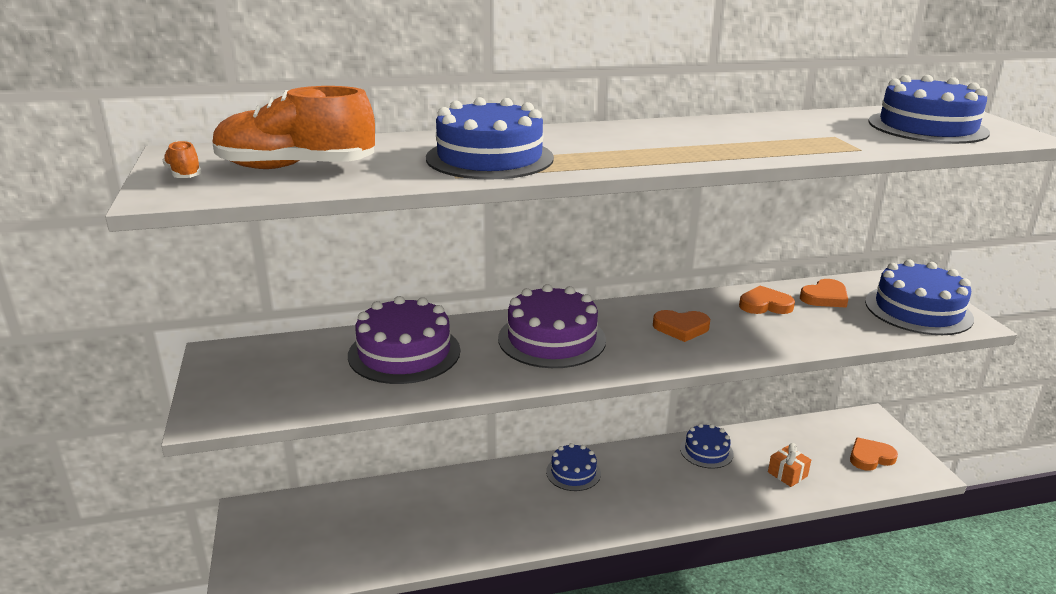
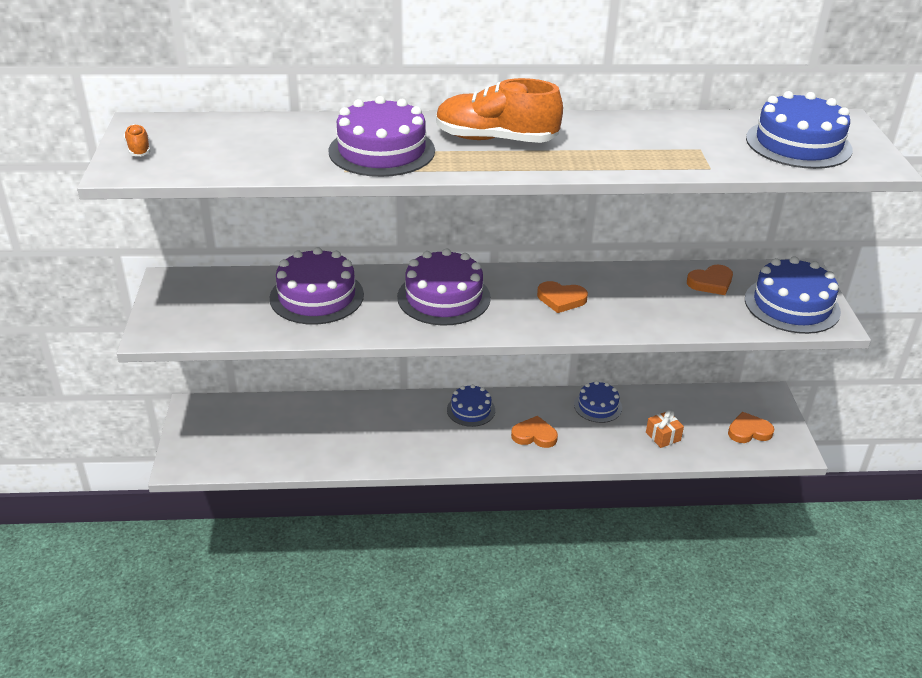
camera: 10 degrees right, 10 degrees up
(296, 168) = (224, 149): orange shoe -> orange shoe (496, 139)
(489, 158) = (381, 151): blue cake -> purple cake
(765, 305) = (650, 284): orange heart -> orange heart (534, 435)

